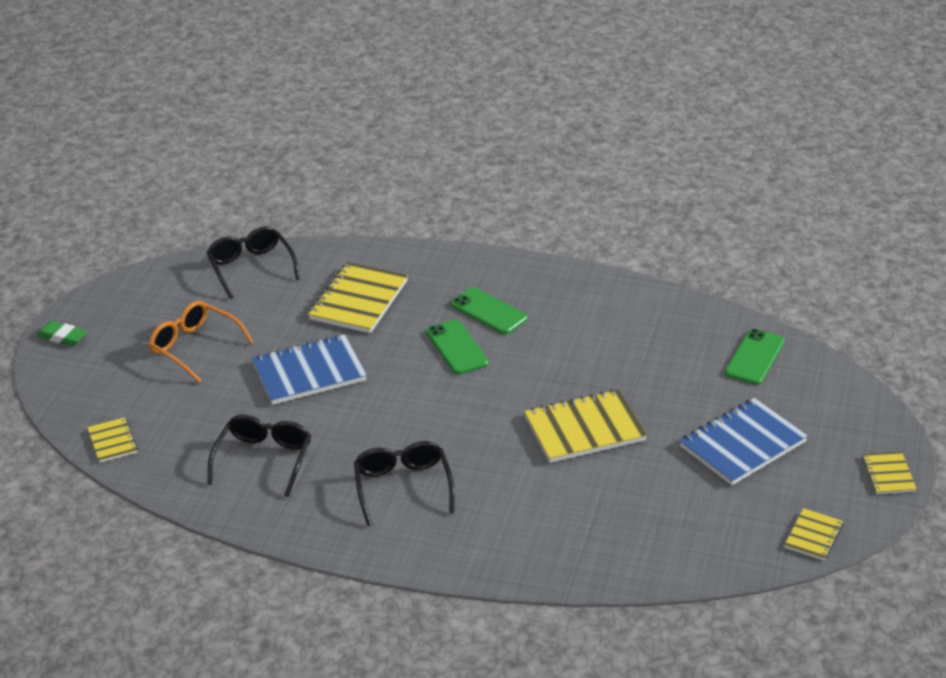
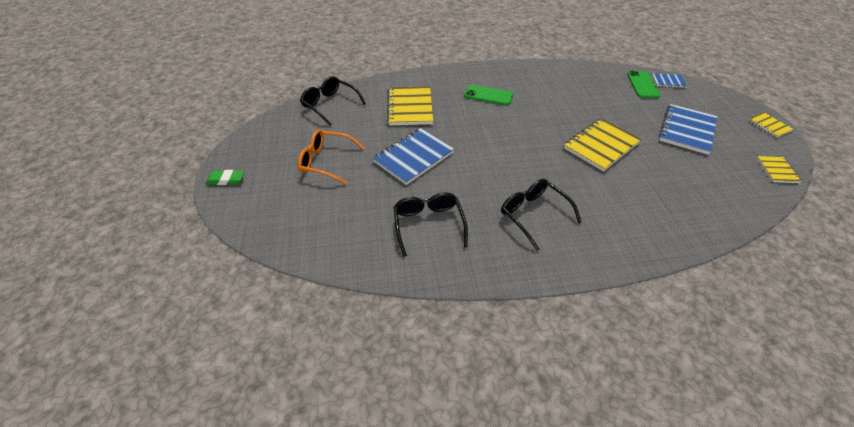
camera: 25 degrees left, 10 degrees up
(112, 441) = (310, 246): yellow notebook -> none
(456, 347) = (488, 119): green phone -> none
(805, 363) = (668, 81): none -> blue notebook

